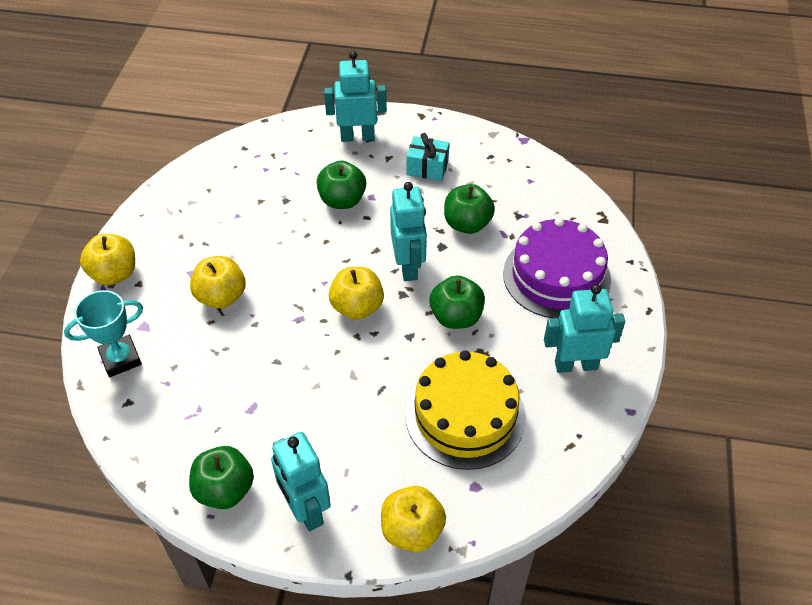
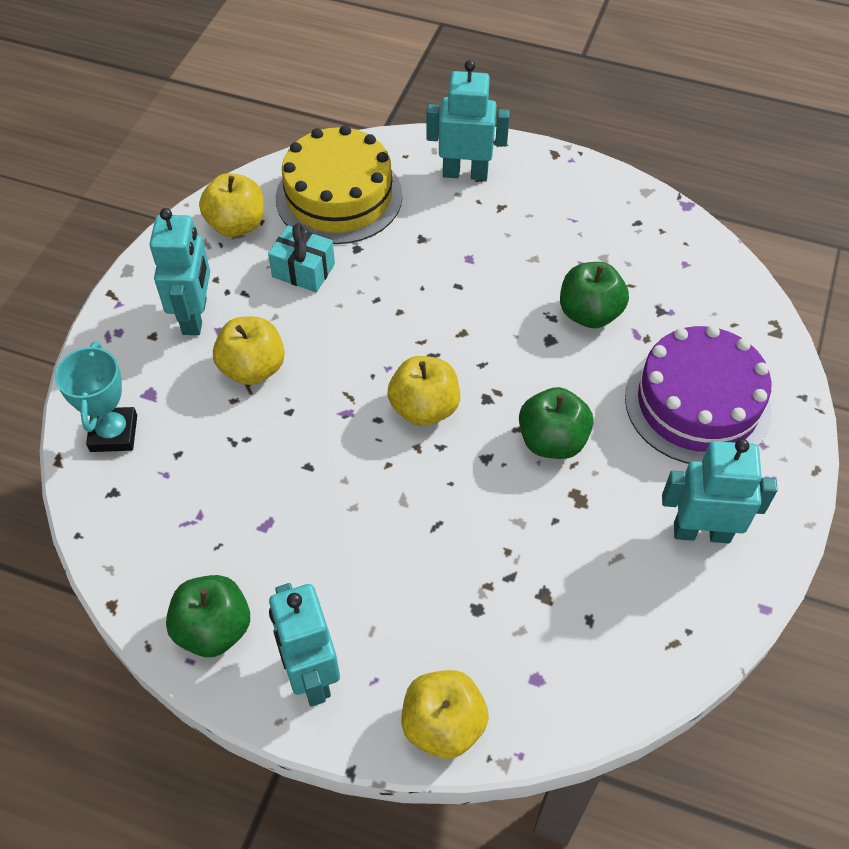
camera: 10 degrees right, 5 degrees up
(114, 274) = (124, 319): yellow apple -> yellow apple (236, 225)
(121, 359) = (114, 433): turquoise trophy -> turquoise trophy turned 75 degrees counterclockwise
(342, 200) = (430, 258): green apple -> none
(408, 266) = (501, 361): turquoise robot -> turquoise robot (195, 316)
(427, 168) = (550, 228): turquoise gift -> turquoise gift (303, 270)
(465, 415) = (540, 578): yellow cake -> yellow cake (339, 196)

